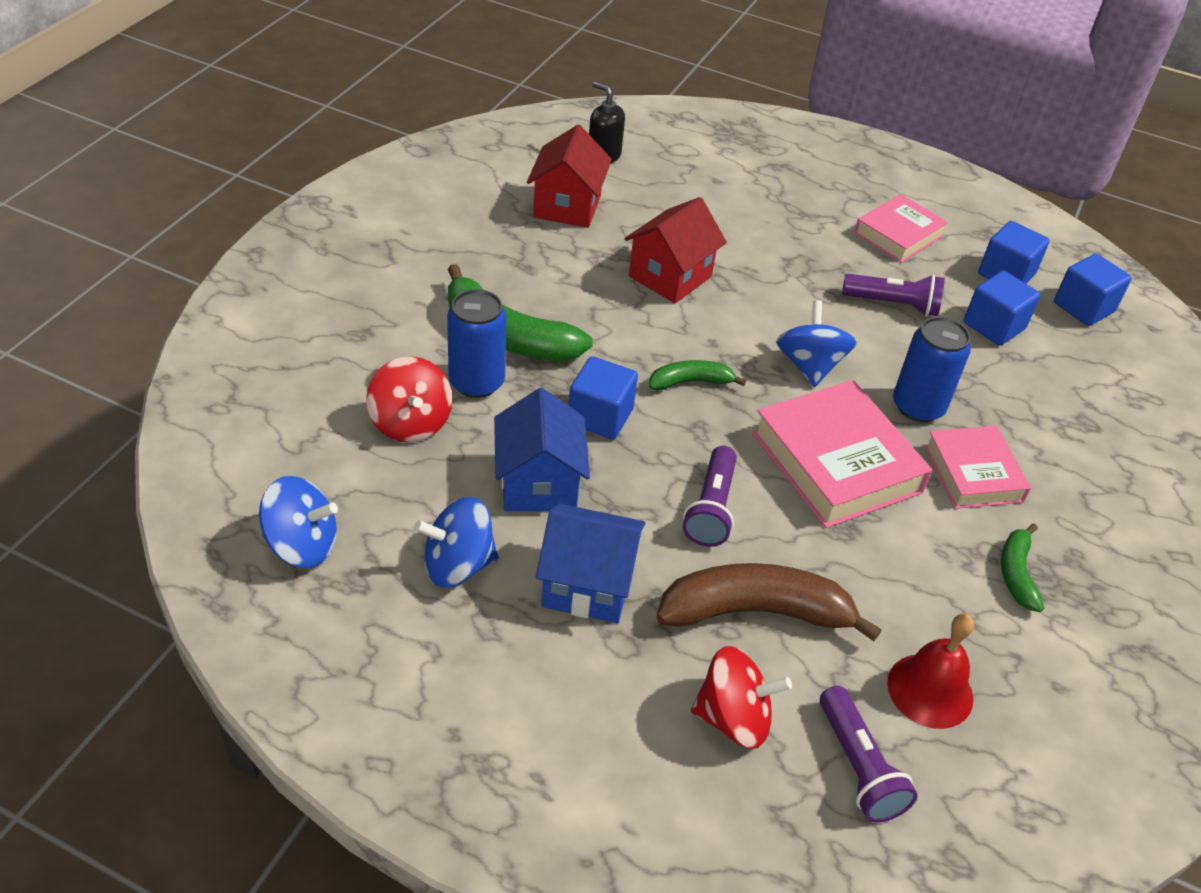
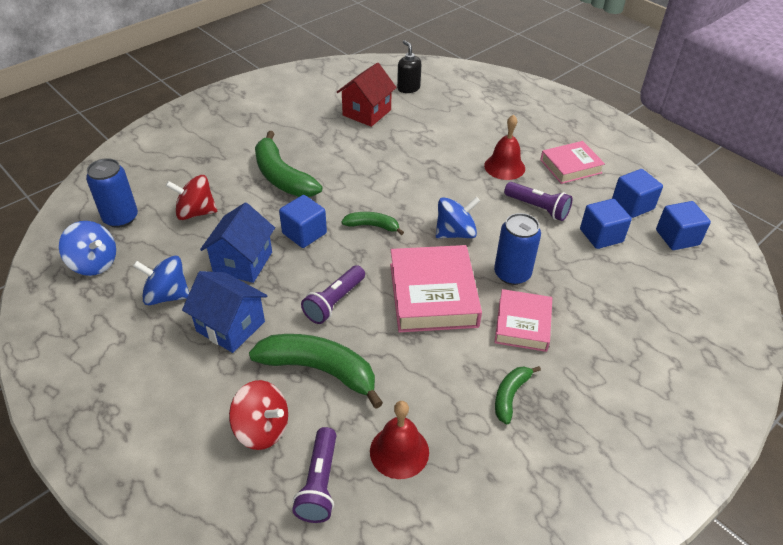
camera: 25 degrees right, 0 degrees up
(410, 423) = (196, 212): red spinning top -> red spinning top turned 90 degrees clockwise
(476, 382) = (247, 198): blue can -> blue can (121, 218)
(670, 276) = (402, 163): red house -> none
(756, 612) = (320, 370): brown banana -> green banana
(809, 366) = (455, 233): blue spinning top -> blue spinning top turned 45 degrees clockwise
(813, 253) = (504, 167): none -> red bell

